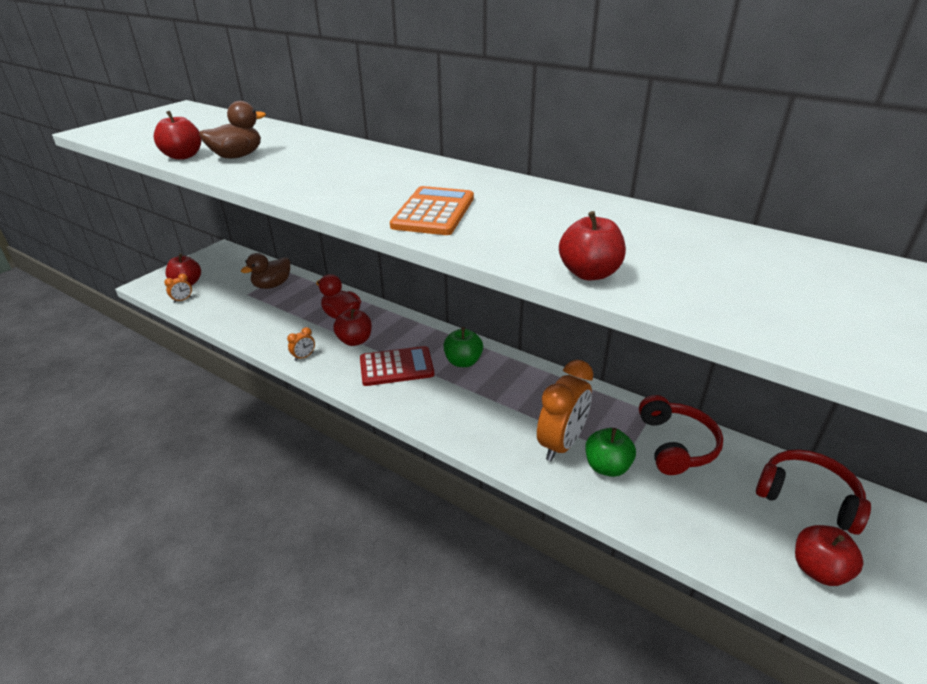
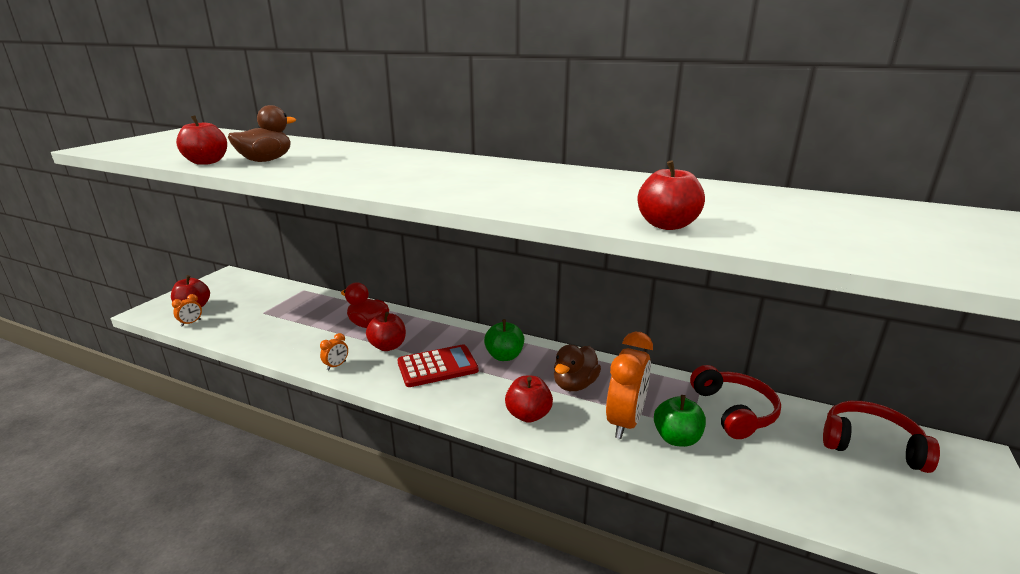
camera: 10 degrees left, 10 degrees down
(272, 285) = (289, 303): brown duck -> brown duck (574, 384)
(433, 212) = (488, 191): orange calculator -> none
(818, 570) = (910, 511): red apple -> red apple (528, 415)

